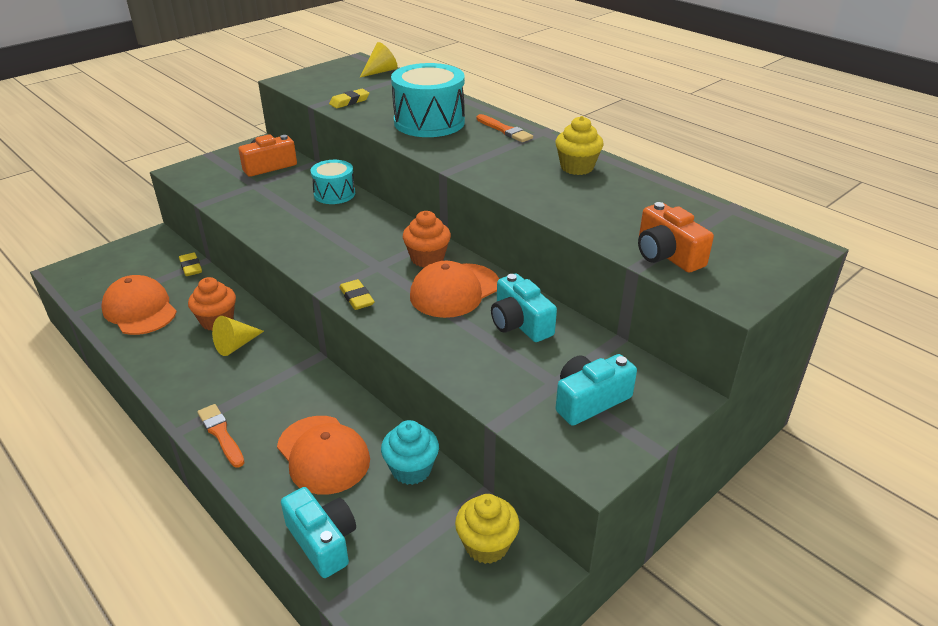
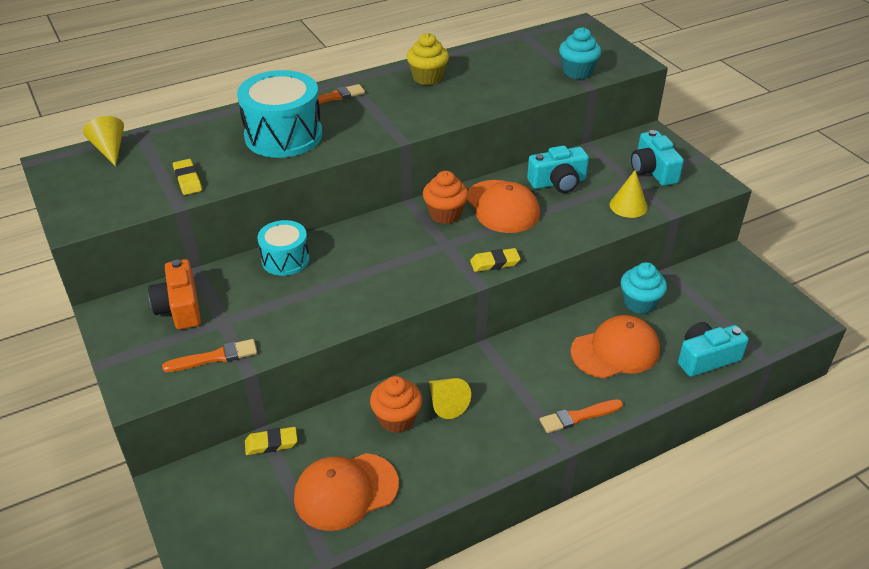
camera: 75 degrees left, 5 degrees up
(215, 189) = (215, 357): none -> orange brush
(486, 545) = (714, 278): yellow cupcake -> none
(497, 383) = (628, 206): none -> yellow cone
(667, 255) = (577, 72): orange camera -> turquoise cupcake

